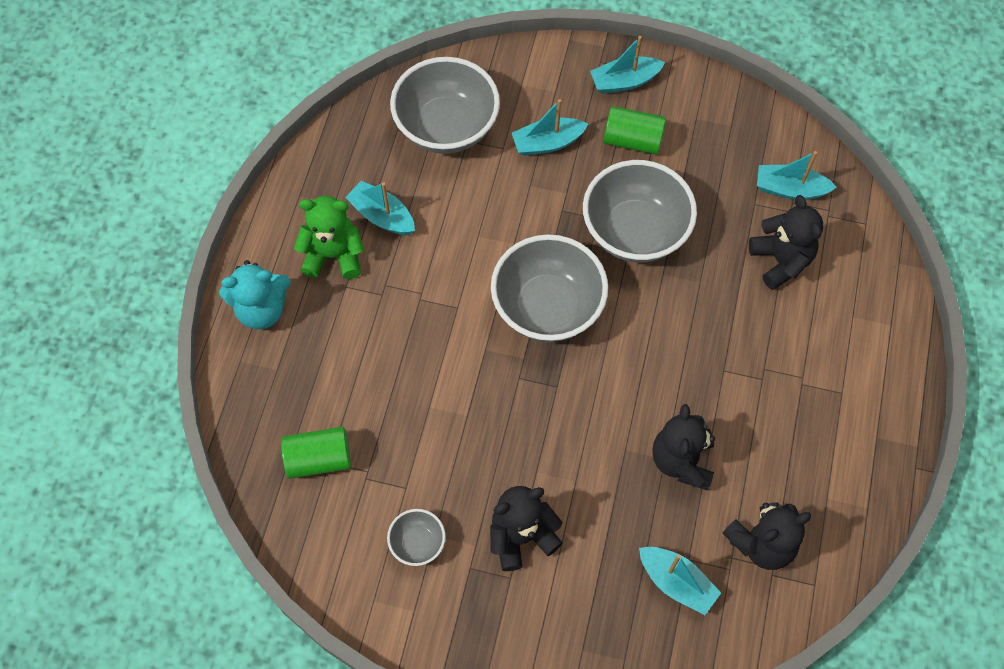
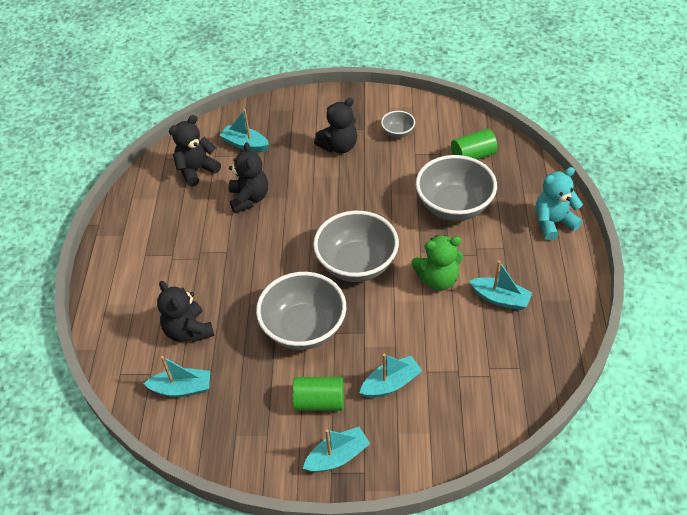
camera: 170 degrees right, 15 degrees down
(334, 255) = (522, 265): green teddy bear -> green teddy bear (437, 279)
(446, 127) = (480, 378): grey bowl -> grey bowl (454, 206)

